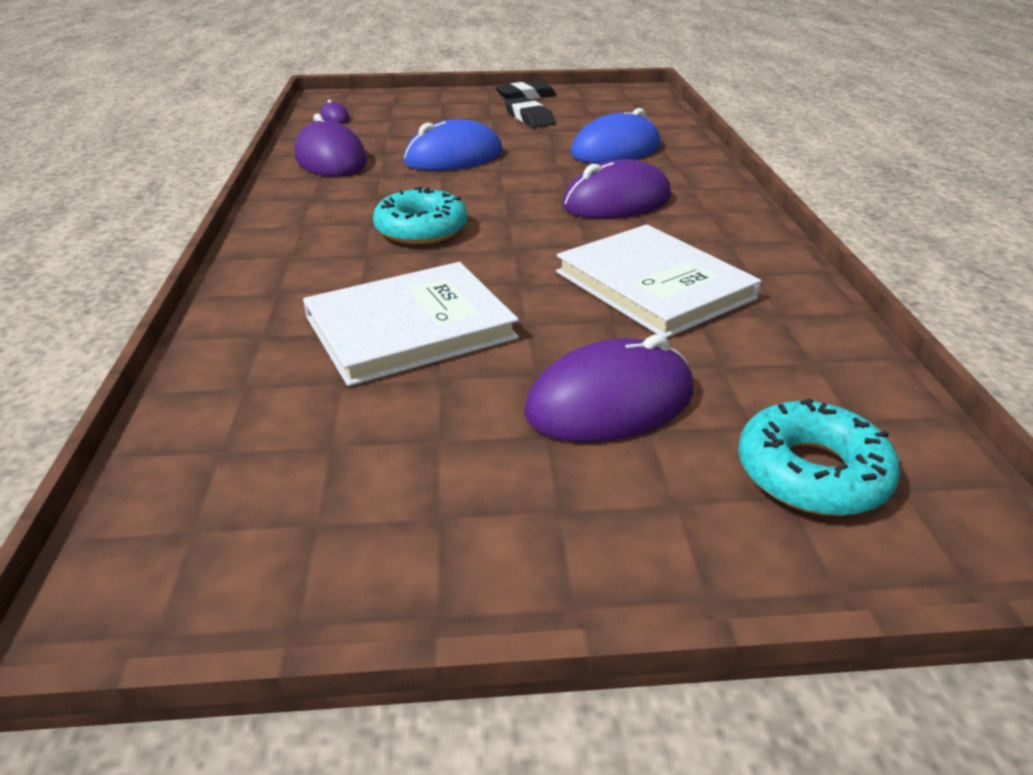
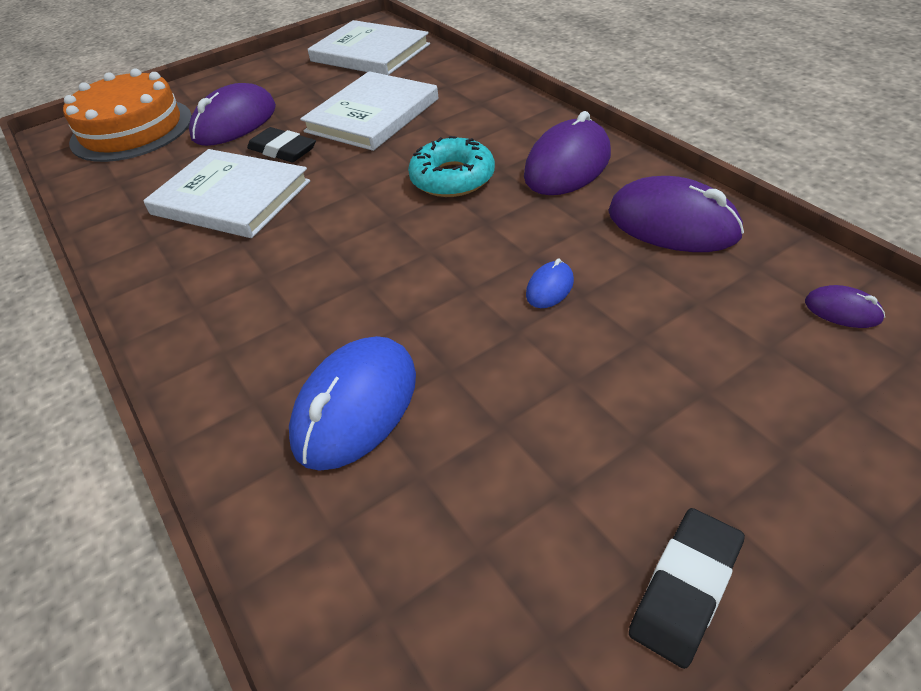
camera: 155 degrees right, 10 degrees up
(251, 477) = (370, 53): none -> white book
(453, 157) = (550, 288): blue mouse -> blue mouse, size x0.46
(529, 117) = (573, 466): black eraser -> black eraser (282, 150)
(616, 202) = (301, 284): purple mouse -> purple mouse (567, 165)
(812, 473) = (132, 129): turquoise donut -> orange cake

